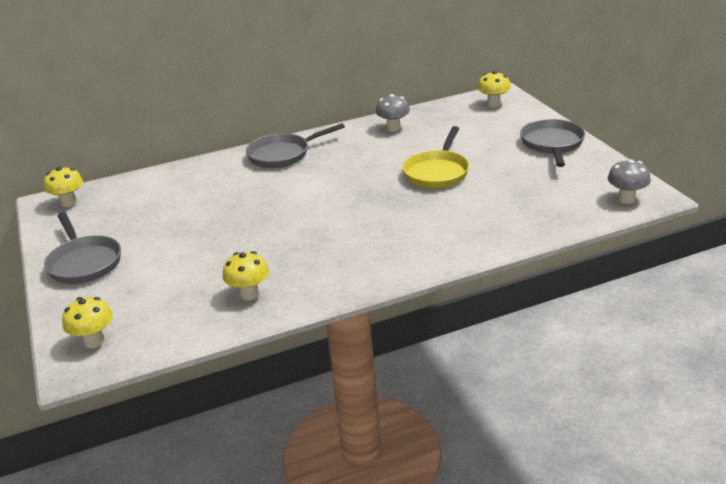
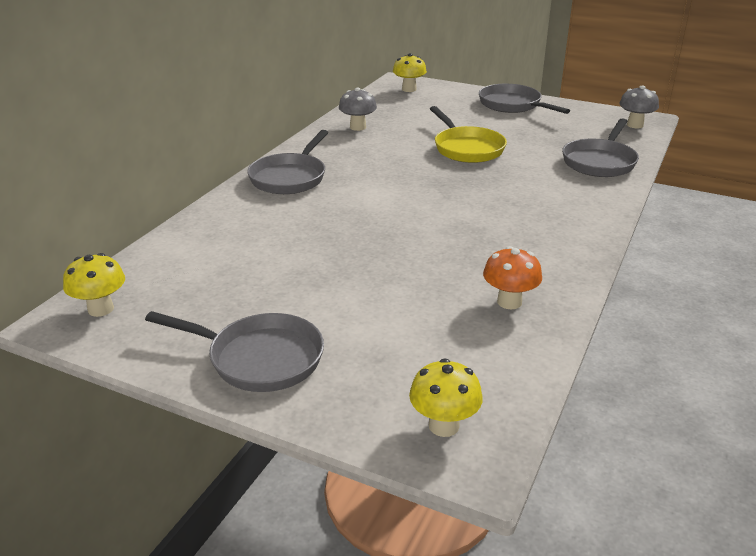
camera: 45 degrees left, 0 degrees up
(249, 294) = (509, 302): yellow mushroom -> orange mushroom
(519, 221) = (599, 162): none -> grey pan

